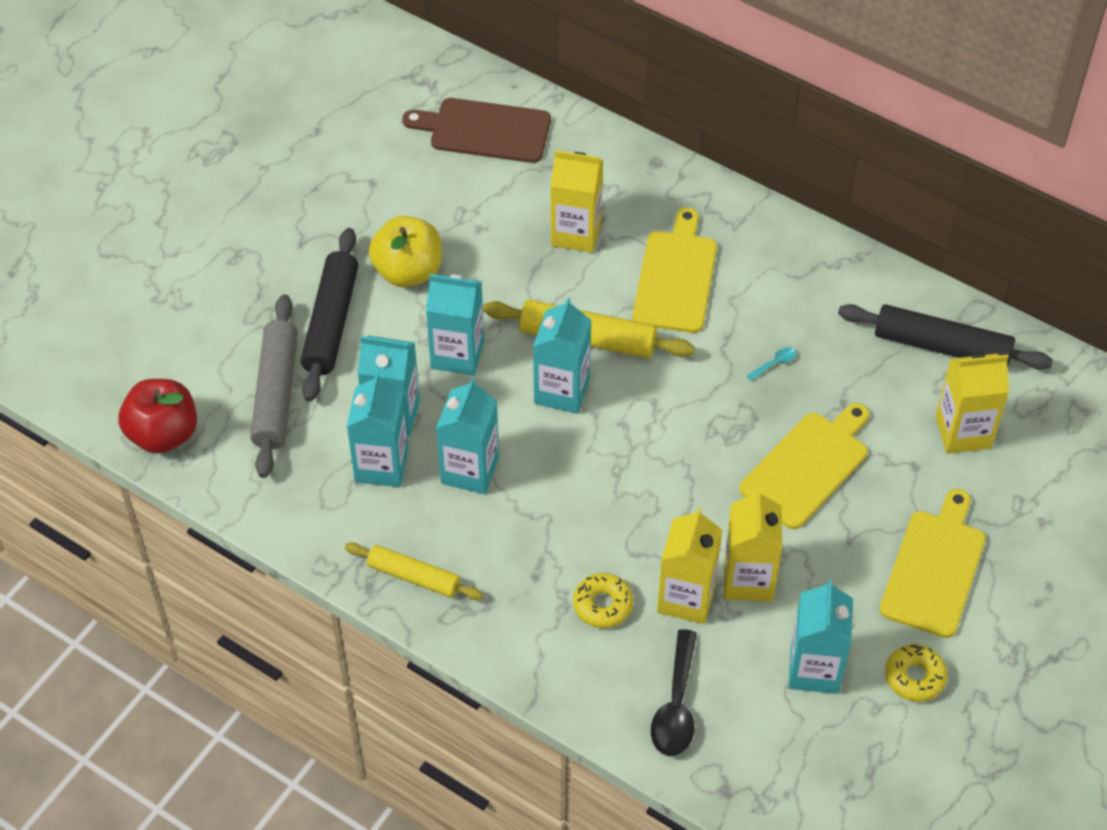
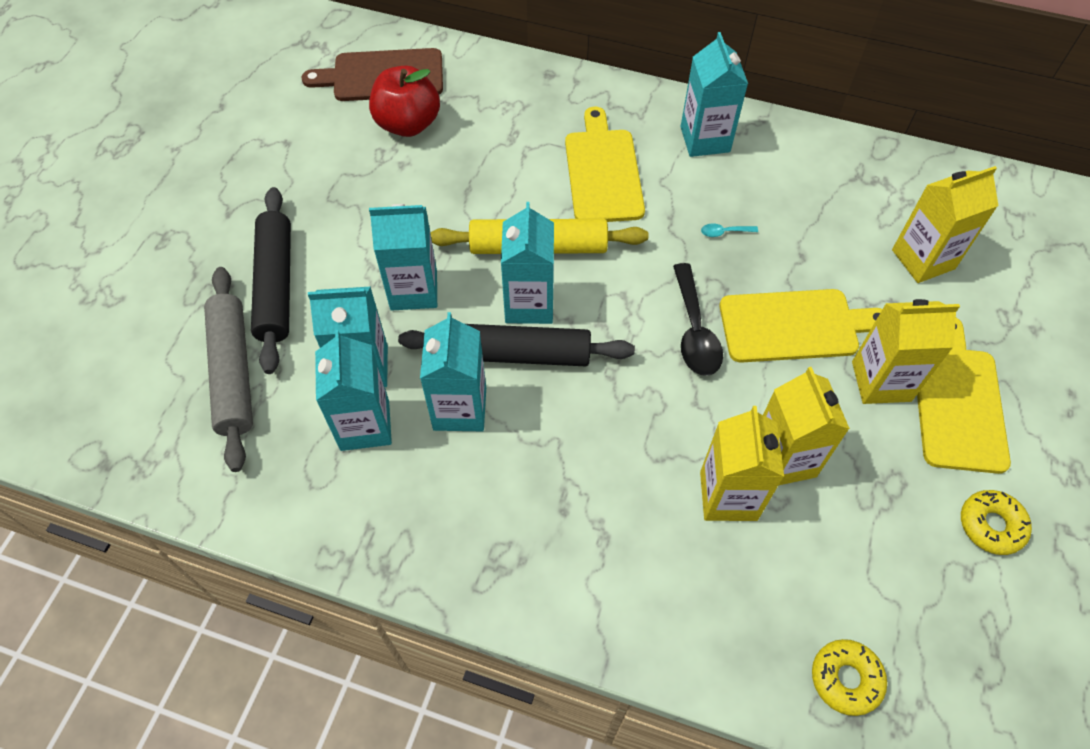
camera: 15 degrees left, 5 degrees up
(163, 434) = (116, 446): red apple -> red apple (408, 124)
(408, 271) = (342, 219): yellow apple -> none
(414, 577) = (432, 545): yellow rolling pin -> none
(576, 233) = (496, 150): yellow carton -> yellow carton (881, 381)
(603, 605) = (645, 526): yellow donut -> yellow donut (846, 679)
(676, 706) = (763, 626): black spoon -> black spoon (694, 331)
(775, 363) = (724, 232): turquoise spoon -> turquoise spoon turned 135 degrees counterclockwise
(808, 466) = (794, 326): yellow cutting board -> yellow cutting board turned 60 degrees clockwise
(814, 669) = (888, 543): turquoise carton -> turquoise carton (705, 139)
(942, 346) = (868, 184): black rolling pin -> black rolling pin (516, 354)

